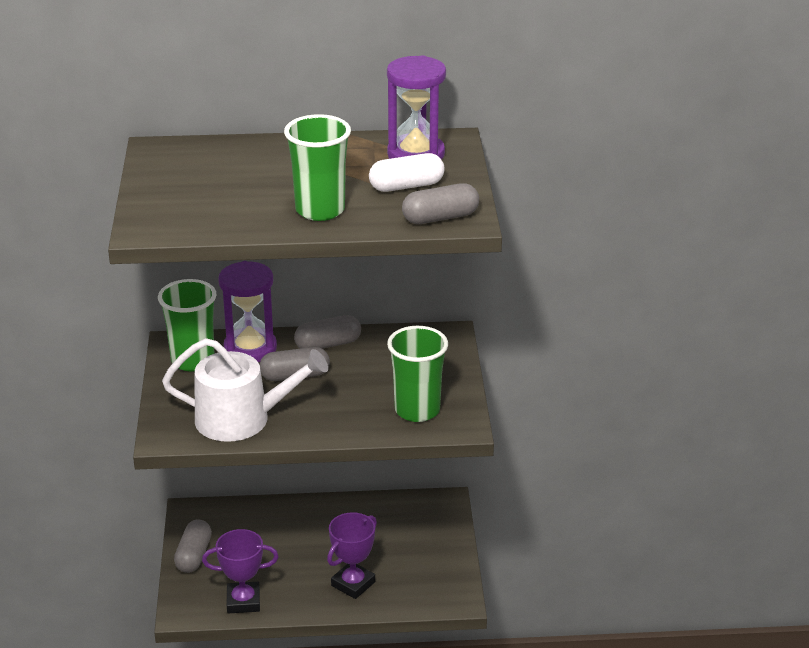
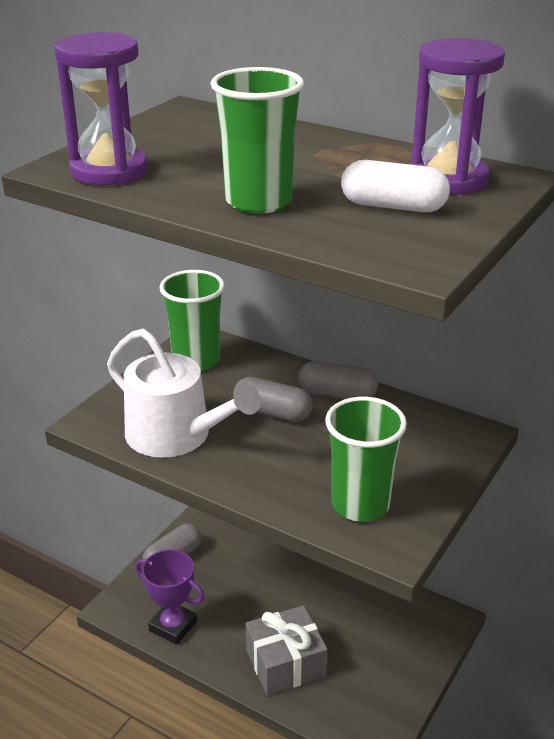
camera: 35 degrees right, 0 degrees up
(250, 349) = (259, 369): purple hourglass -> purple hourglass (109, 171)
(353, 584) = (285, 663): purple trophy -> grey gift
(440, 218) = (389, 251): grey capsule -> none

